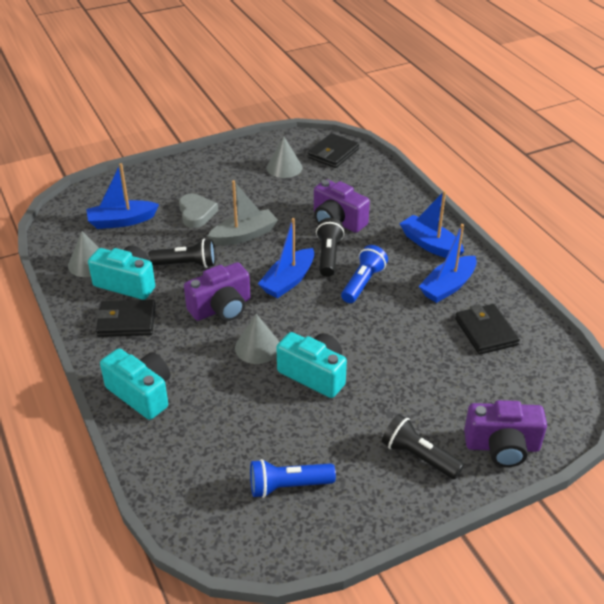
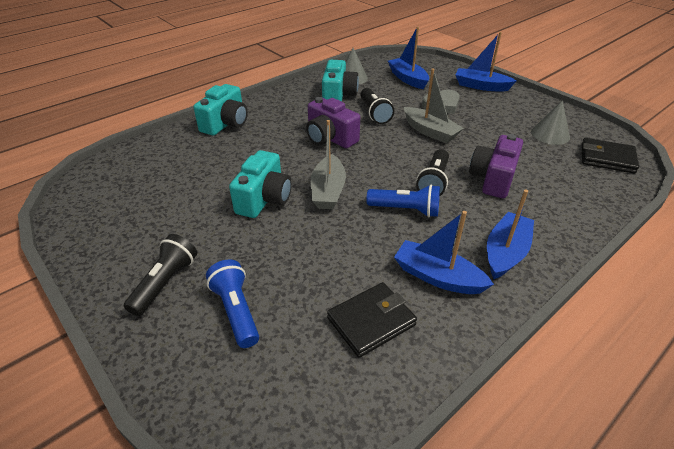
camera: 75 degrees right, 0 degrees up
(126, 321) = (298, 103): black wallet -> none
(257, 347) = (289, 163): grey cone -> none
(288, 281) = (382, 164): blue boat -> blue boat (481, 86)
(288, 486) = (133, 206): blue flashlight -> blue flashlight (236, 311)
(317, 326) = (328, 191): none -> grey boat
(328, 256) = (434, 181): black flashlight -> black flashlight turned 120 degrees clockwise
(502, 446) = (181, 354): purple camera -> none

